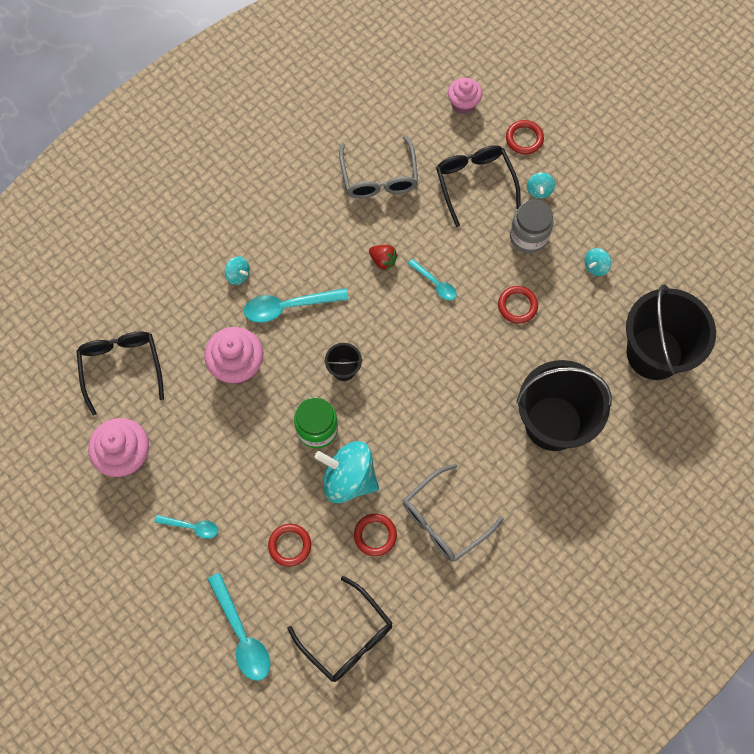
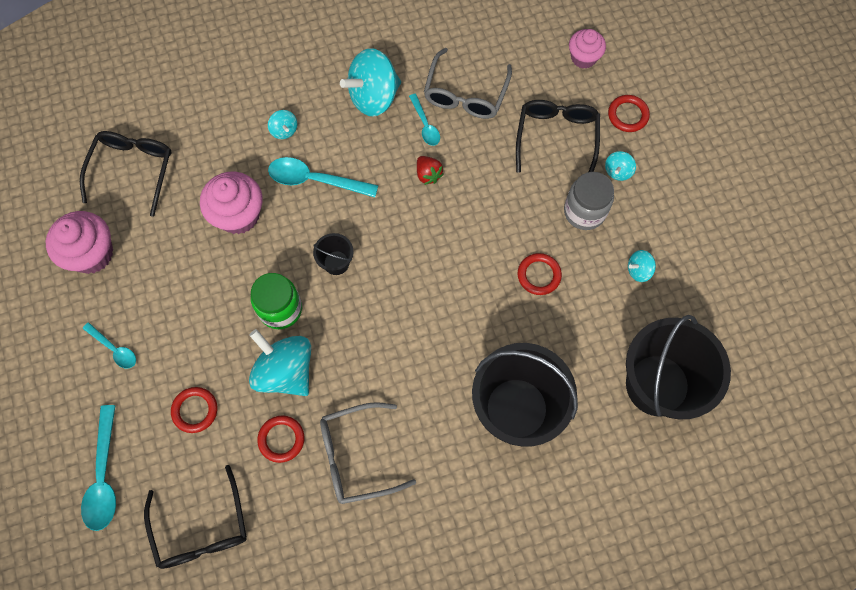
camera: 25 degrees right, 0 degrees up
(301, 212) = (373, 97): none -> turquoise spinning top
(435, 283) = (468, 218): turquoise spoon -> turquoise spoon (425, 125)

